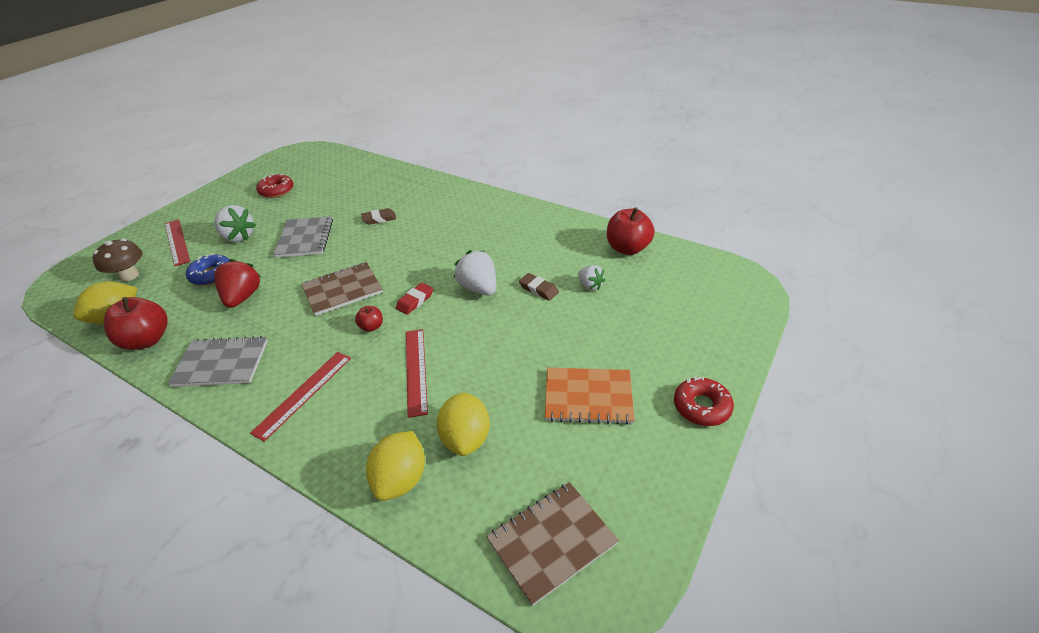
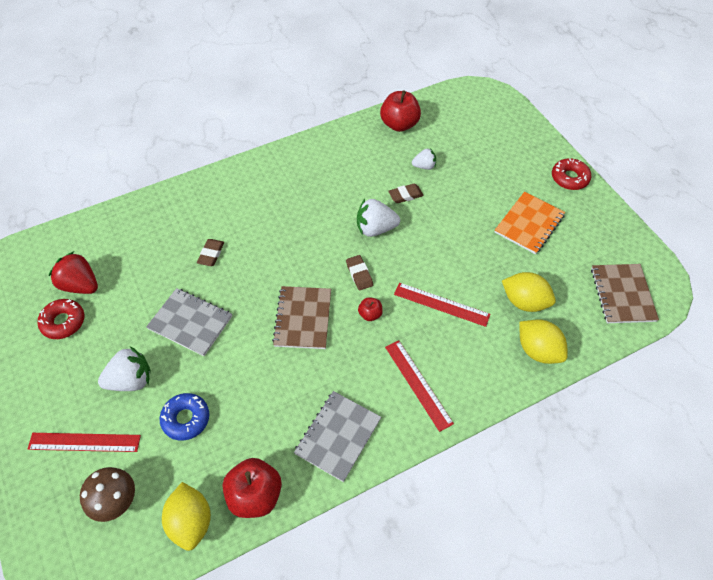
camera: 60 degrees left, 15 degrees up
(242, 297) = (249, 399): red strawberry -> red strawberry (80, 285)
(415, 301) = (359, 274): red eraser -> brown eraser

